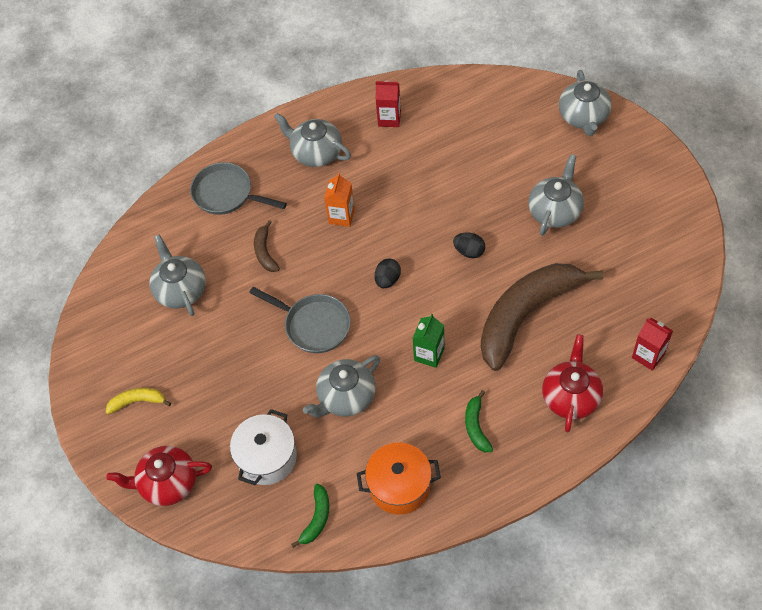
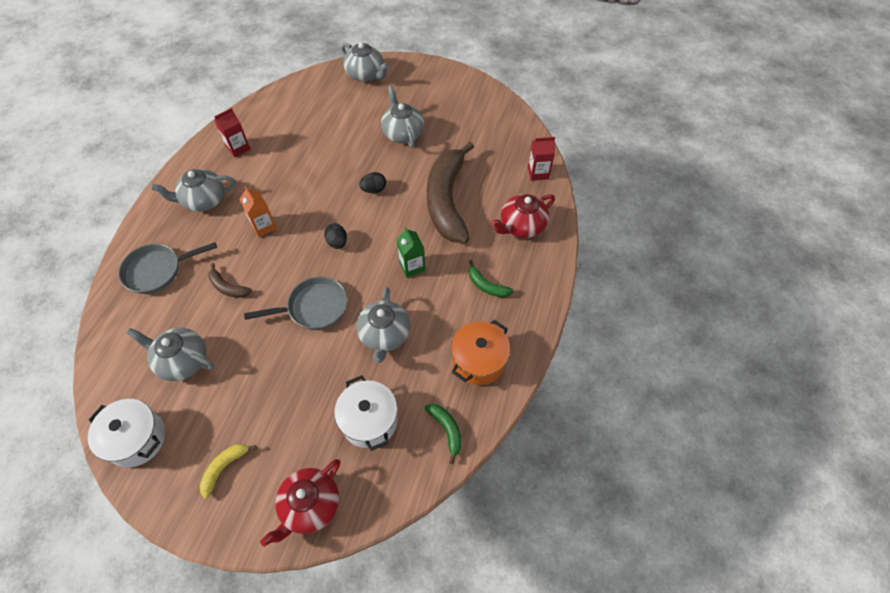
camera: 50 degrees left, 0 degrees up
(102, 327) = (137, 439): none -> white pot
(571, 396) = (521, 226): red teapot -> red teapot turned 90 degrees counterclockwise

